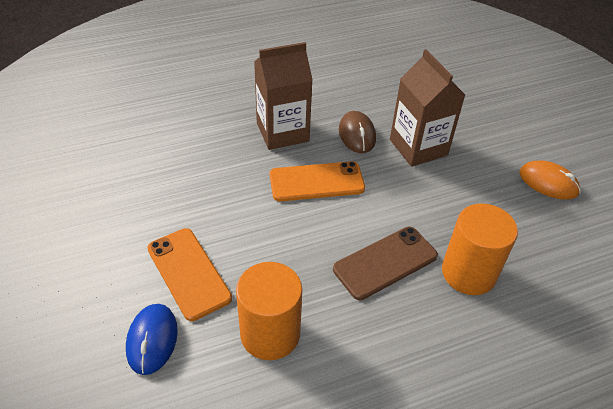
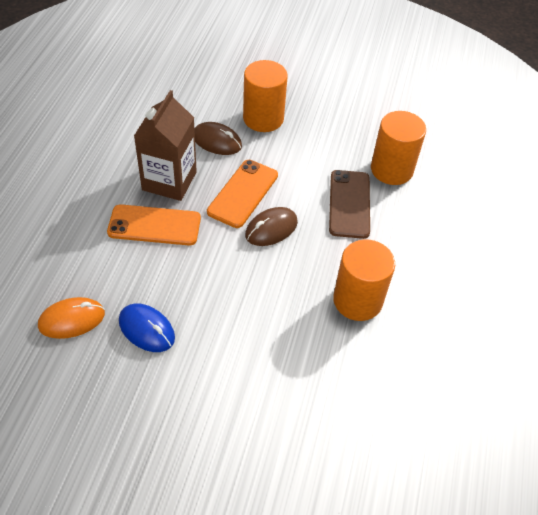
camera: 55 degrees left, 5 degrees up
(152, 340) = (309, 373): blue mouse -> blue mouse (146, 329)
(188, 273) = (264, 319): orange phone -> orange phone (154, 225)
(296, 222) = (271, 229): none -> brown mouse
(418, 147) = (263, 118): brown carton -> orange cylinder
(548, 183) = (355, 82): orange mouse -> orange mouse (72, 320)

